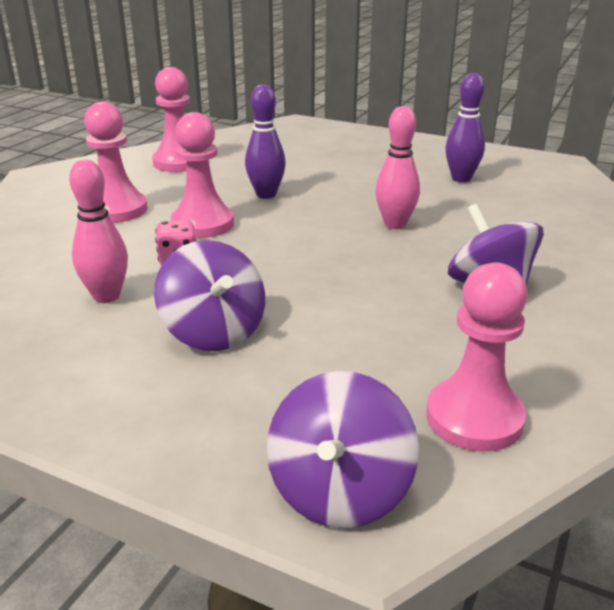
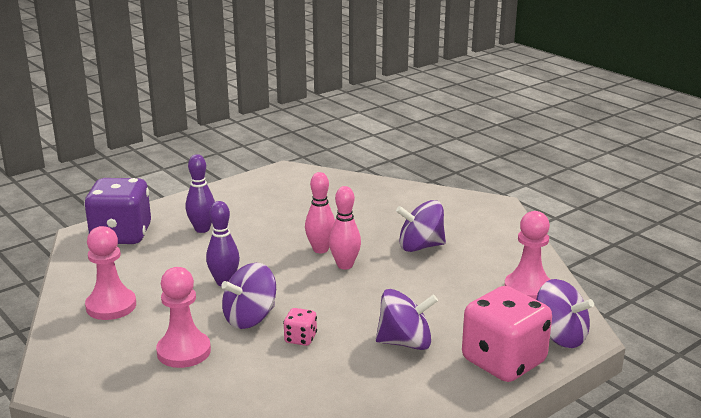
camera: 65 degrees left, 5 degrees down
(107, 296) = (330, 375): pink bowling pin -> pink bowling pin (345, 265)
(202, 224) = (250, 318): pink pawn -> purple spinning top
(213, 435) = (503, 362): none -> pink dice
(310, 134) = (121, 235): none -> purple dice
(461, 178) = (275, 207): purple bowling pin -> purple bowling pin (202, 229)

